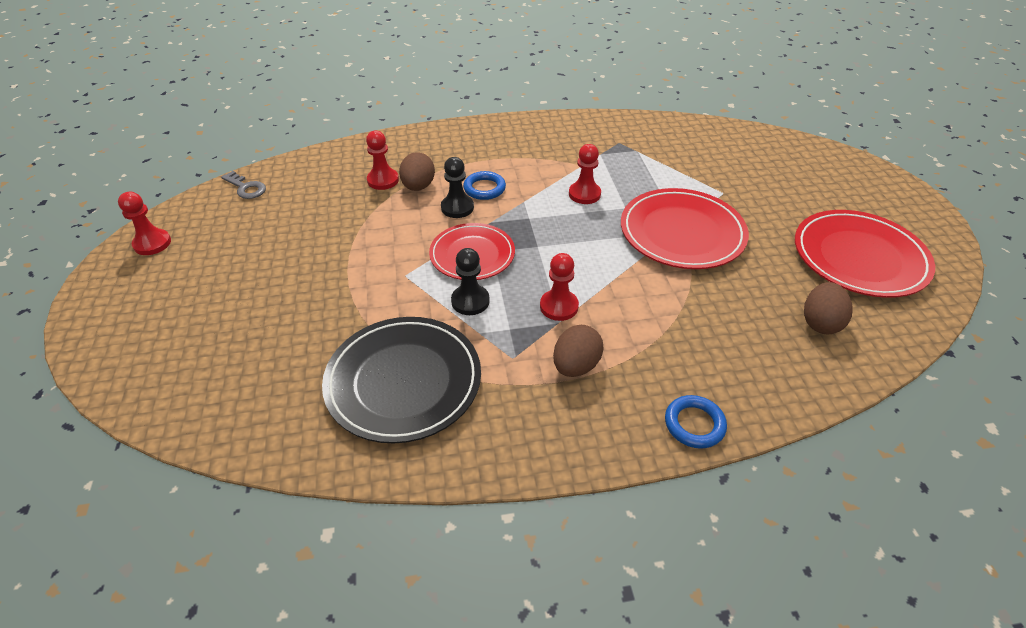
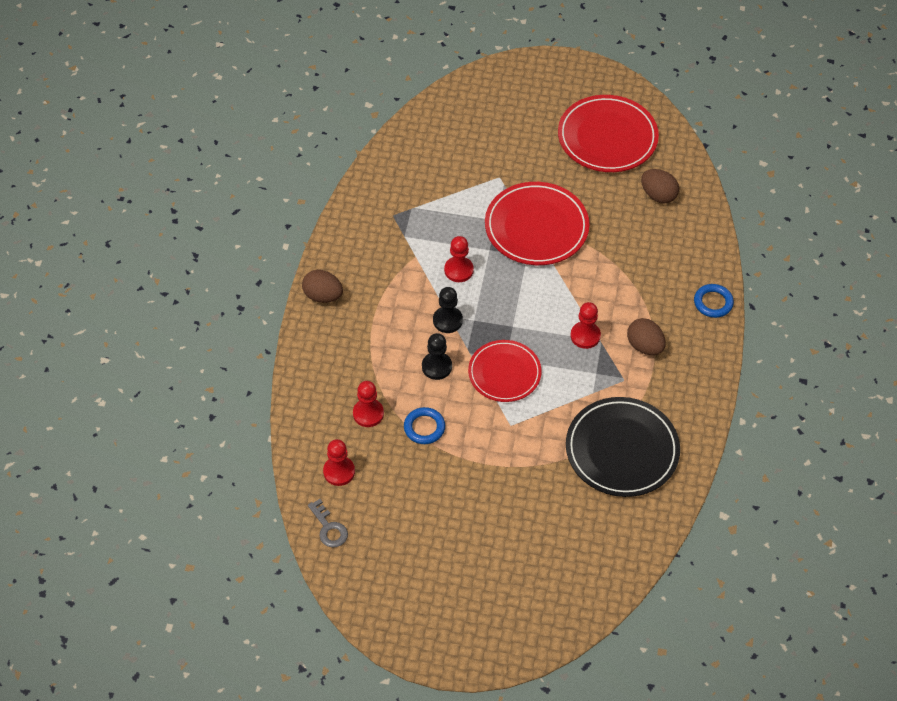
camera: 70 degrees left, 10 degrees up
(152, 243) = (387, 610): red pawn -> red pawn (339, 472)
(246, 188) = (329, 528): grey key -> grey key turned 90 degrees clockwise
(418, 186) = (391, 388): brown egg -> brown egg (323, 296)
(470, 301) = (558, 389): black pawn -> black pawn (447, 320)
(484, 188) = (417, 339): blue ring -> blue ring (424, 427)

